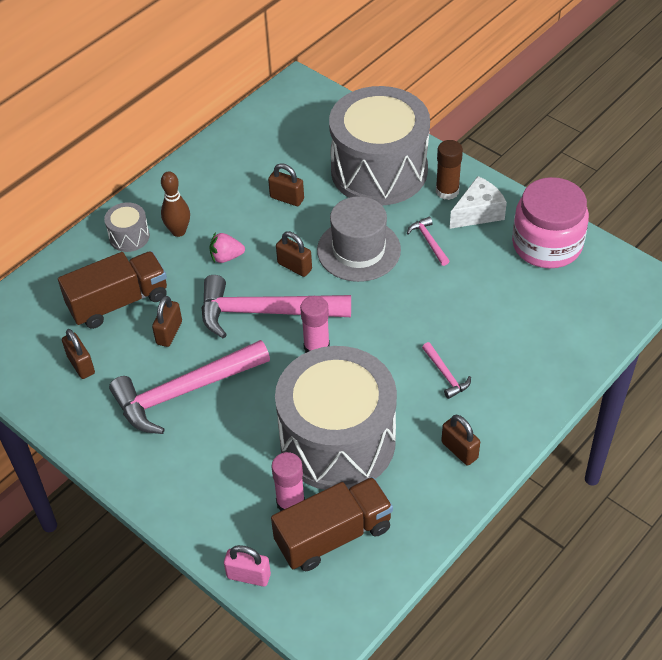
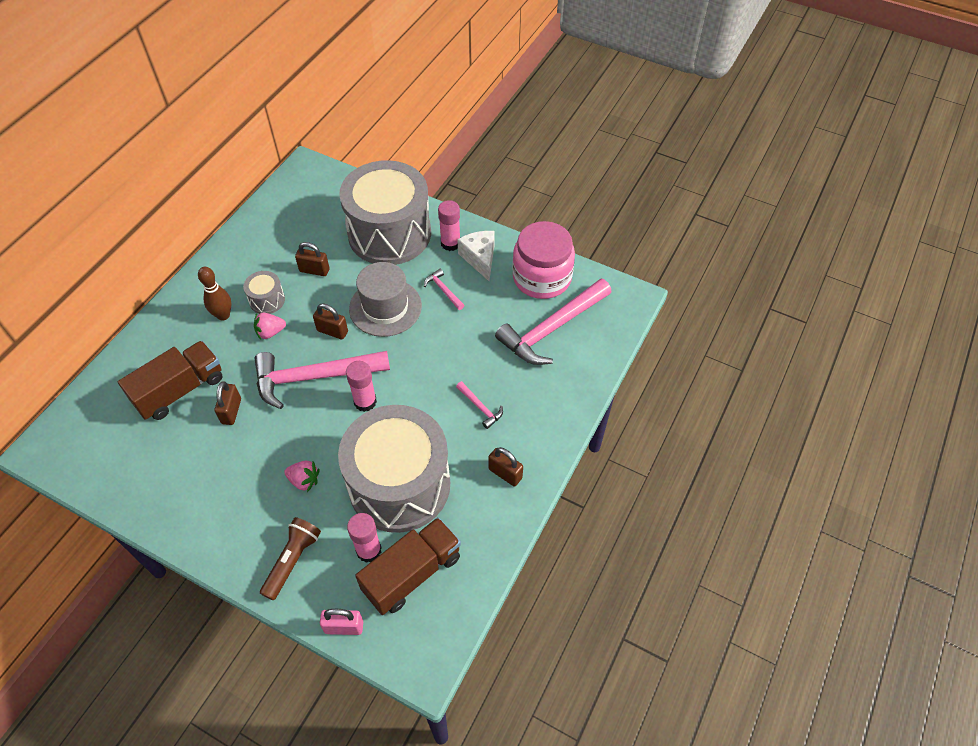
camera: 15 degrees left, 5 degrees up
(81, 365) = (155, 456): brown padlock -> none
(129, 236) = (179, 327): grey drum -> grey drum (267, 300)
(184, 392) = (255, 464): pink hammer -> pink hammer (552, 329)
(206, 498) = (292, 561): none -> brown flashlight
(234, 418) = (304, 480): none -> pink strawberry
(447, 191) = (450, 243): brown glue stick -> pink glue stick
(478, 213) = (480, 258): white cheese -> white cheese turned 60 degrees counterclockwise

